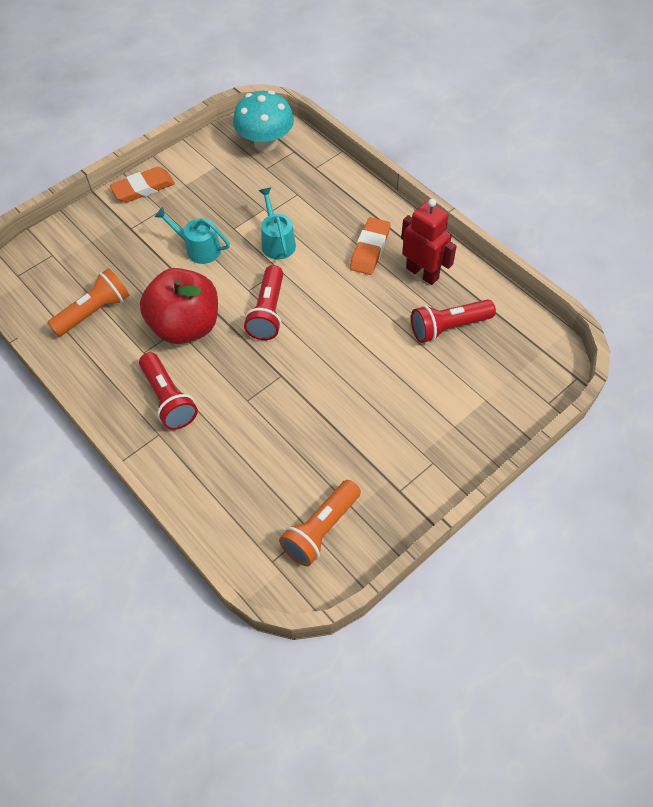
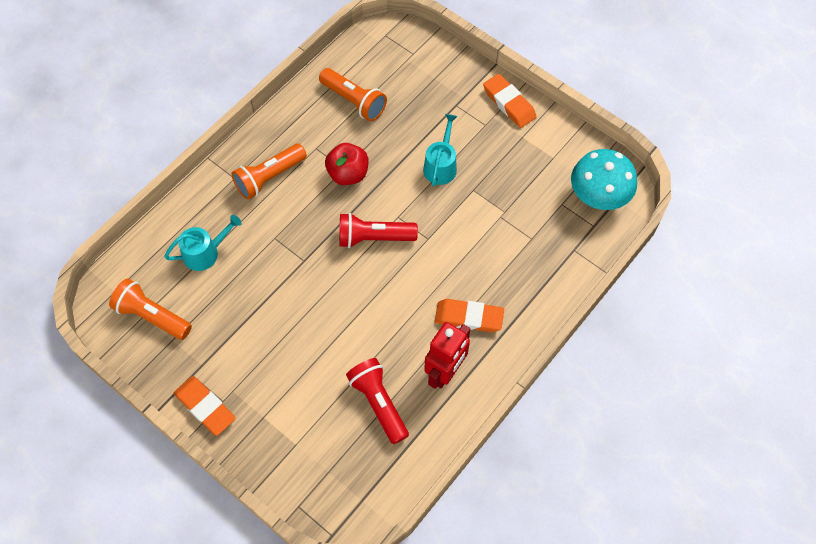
camera: 80 degrees right, 5 degrees up
(168, 399) = (269, 177): red flashlight -> orange flashlight
(185, 326) = (348, 174): red apple -> red apple, size x0.62
(277, 242) = (462, 231): turquoise watering can -> turquoise watering can (205, 253)
(438, 479) = (205, 407): none -> orange eraser

